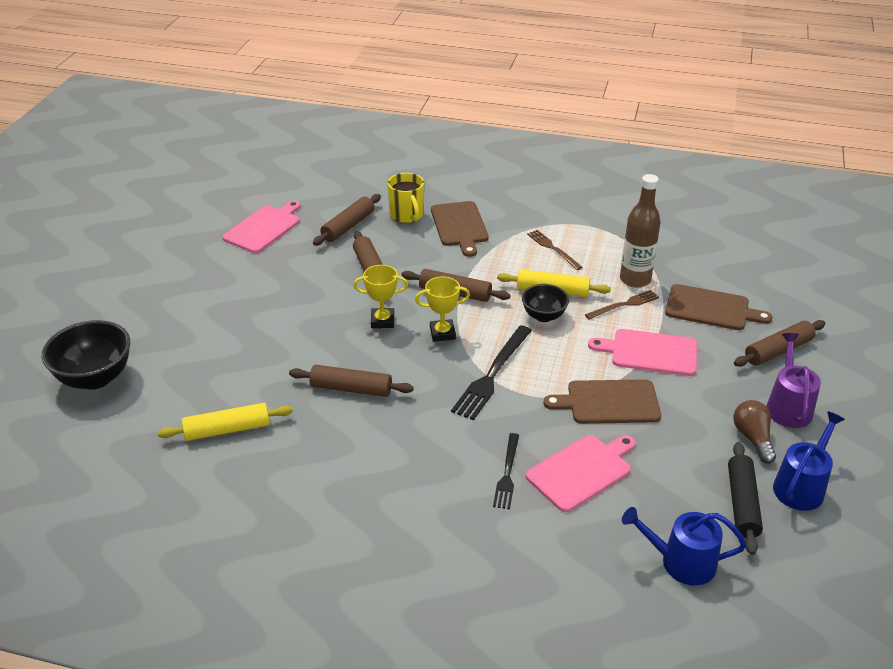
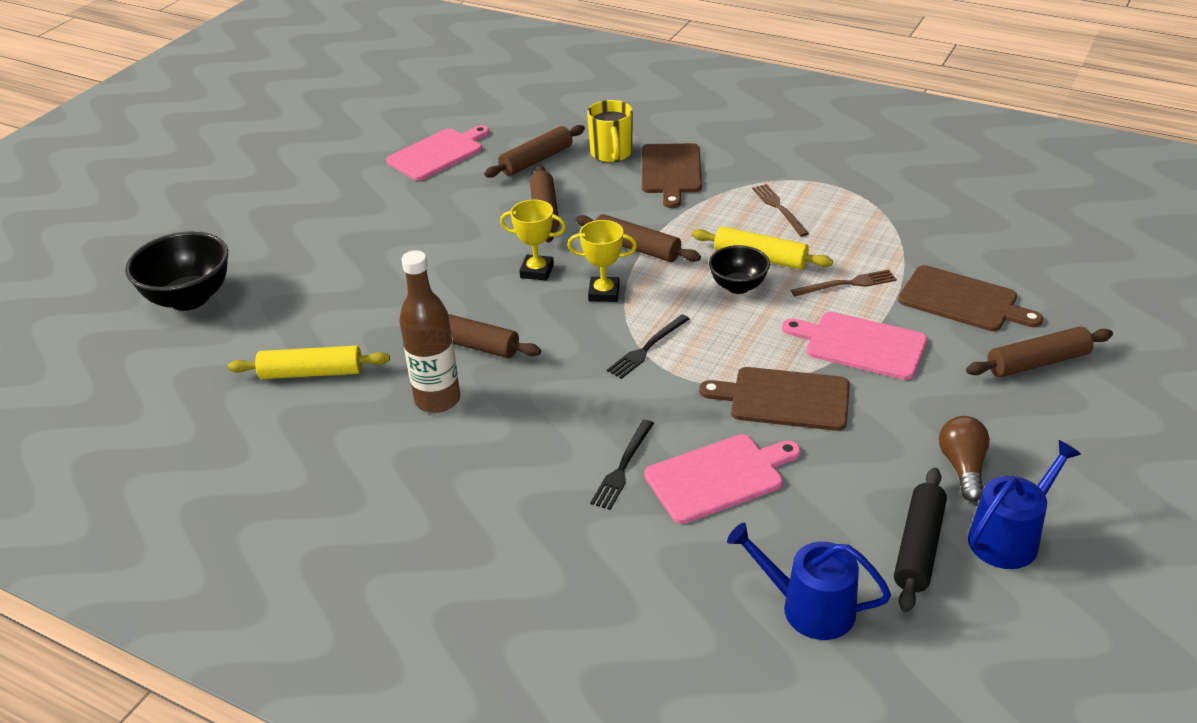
camera: 15 degrees right, 0 degrees up
(492, 375) = (647, 348): black fork -> black fork, size x0.61
(635, 279) = (872, 255): brown bottle -> brown bottle (437, 400)
(788, 406) = (1026, 434): purple watering can -> none

